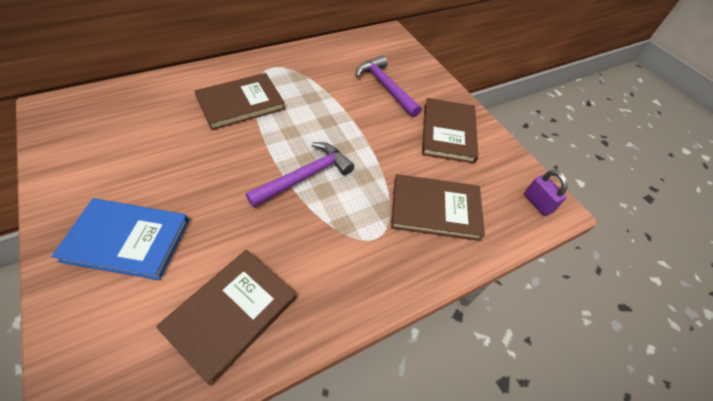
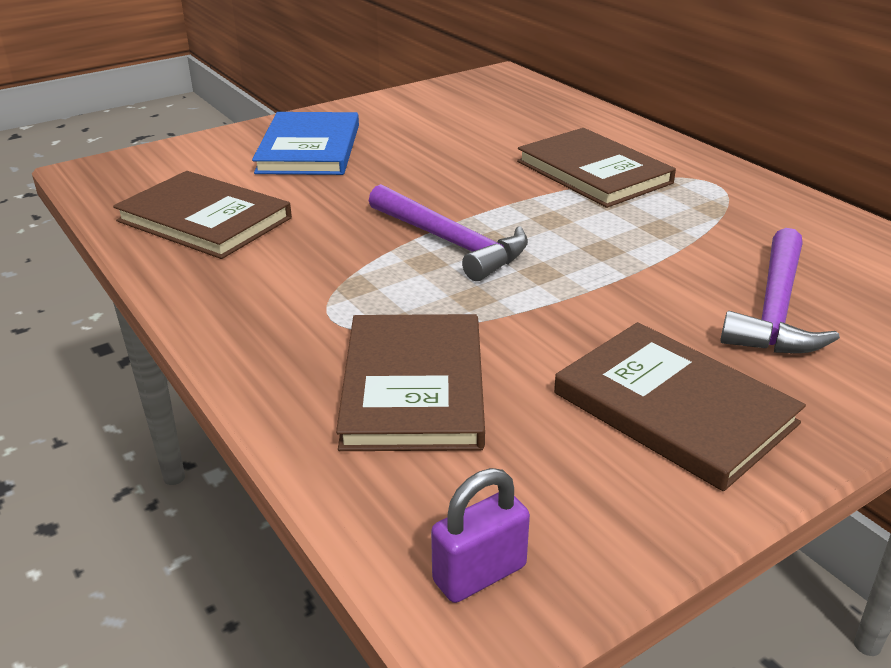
camera: 90 degrees right, 20 degrees down
(386, 87) = (774, 309): purple hammer -> purple hammer turned 150 degrees clockwise
(448, 132) = (674, 408): brown book -> brown book turned 45 degrees clockwise

